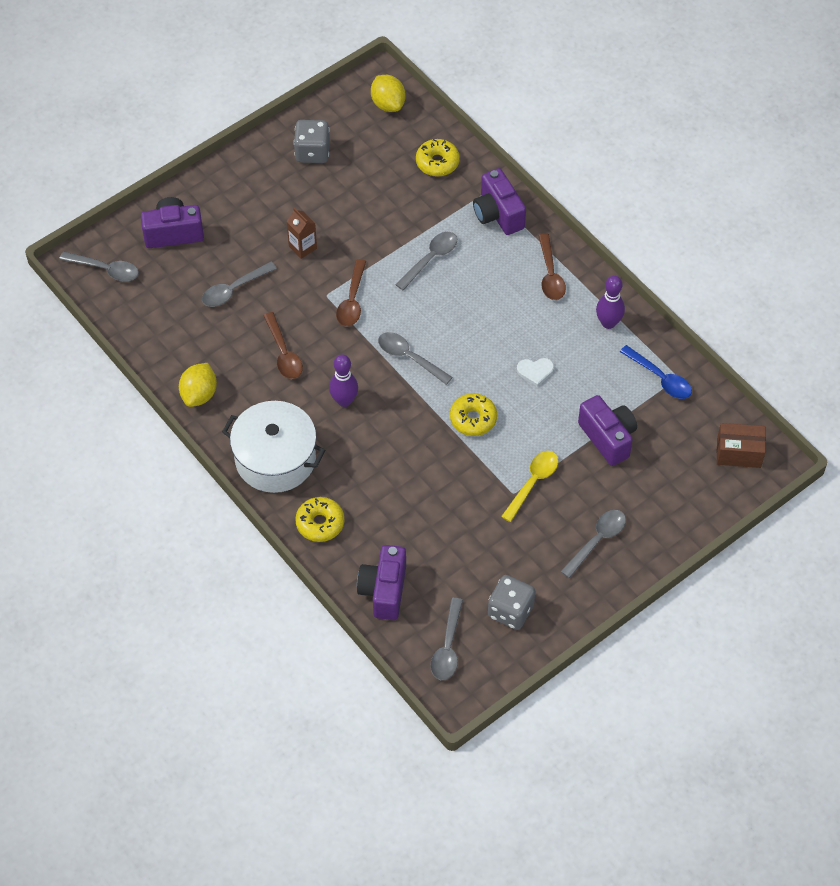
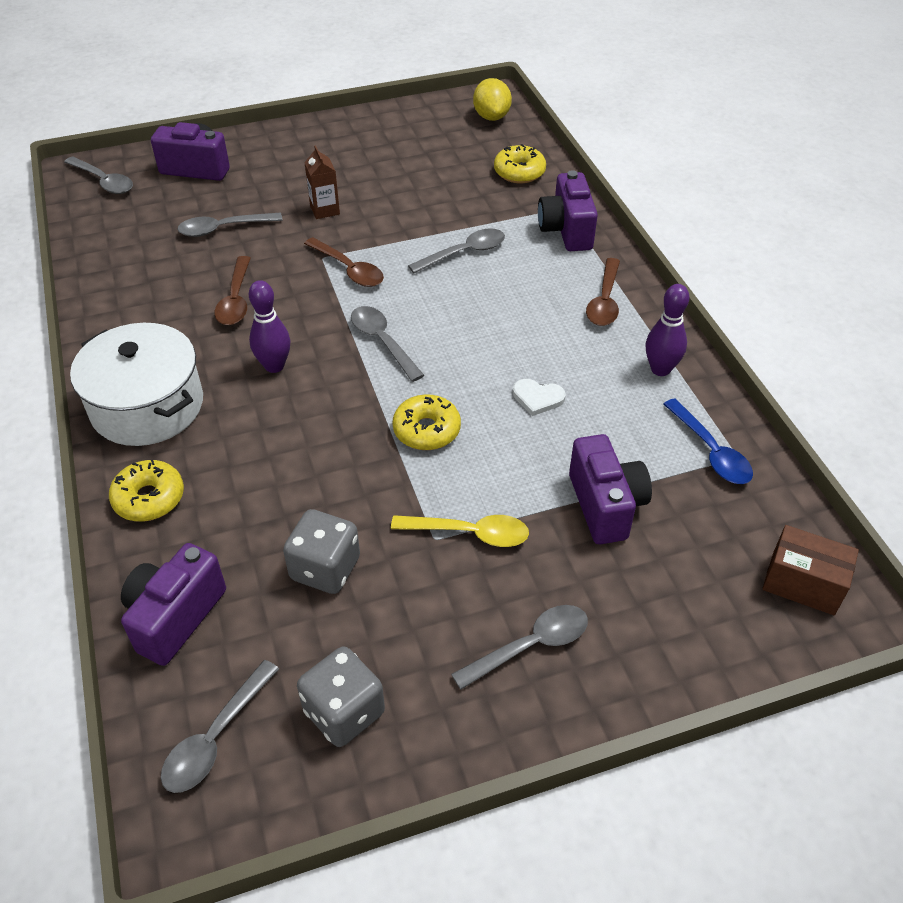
camera: 20 degrees right, 10 degrees down
(199, 394) = (110, 315): yellow lemon -> none
(312, 152) = (388, 137): grey dice -> grey dice (325, 568)
(352, 300) = (349, 269): brown spoon -> brown spoon turned 75 degrees counterclockwise
(532, 483) = (469, 533): yellow spoon -> yellow spoon turned 45 degrees clockwise

